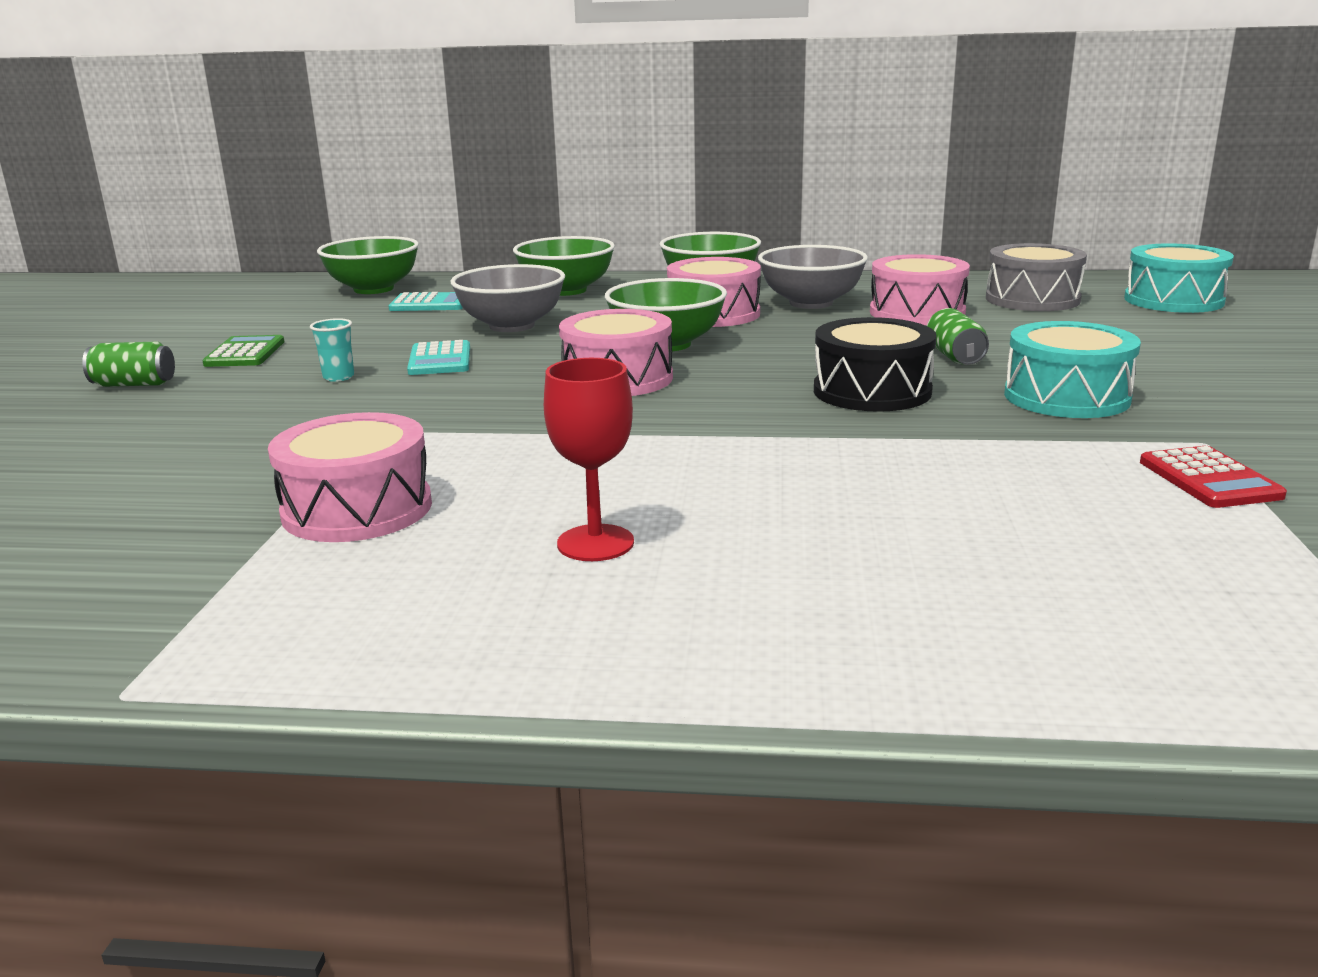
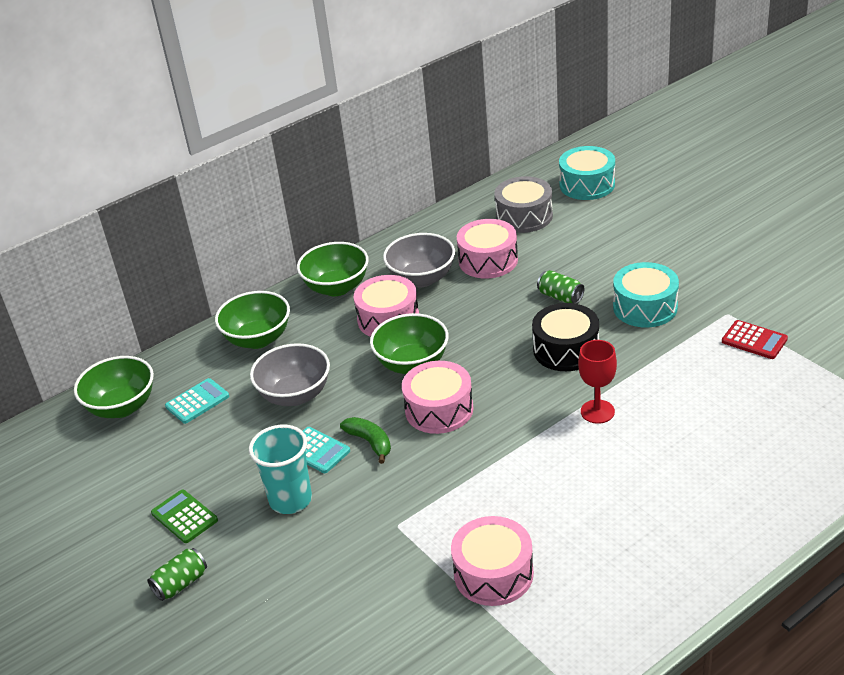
camera: 40 degrees left, 15 degrees up
(338, 377) = (290, 500): turquoise cup -> turquoise cup, size x2.08
(497, 373) = (370, 442): none -> green banana
(595, 543) = (615, 523): red goblet -> red goblet (597, 411)

